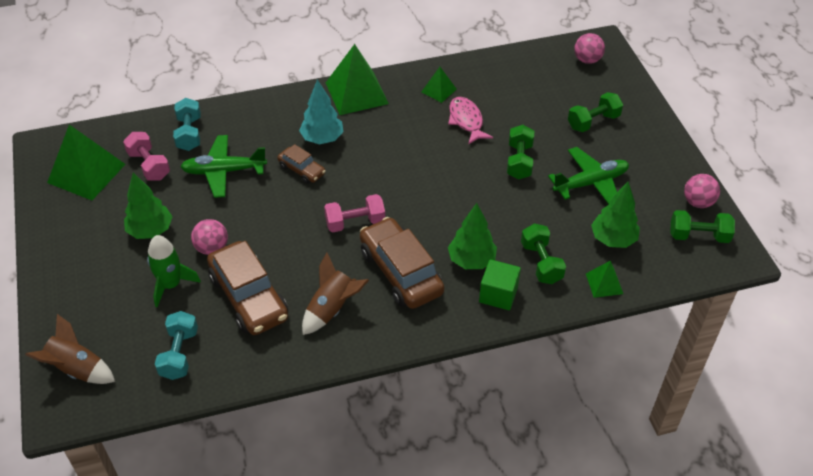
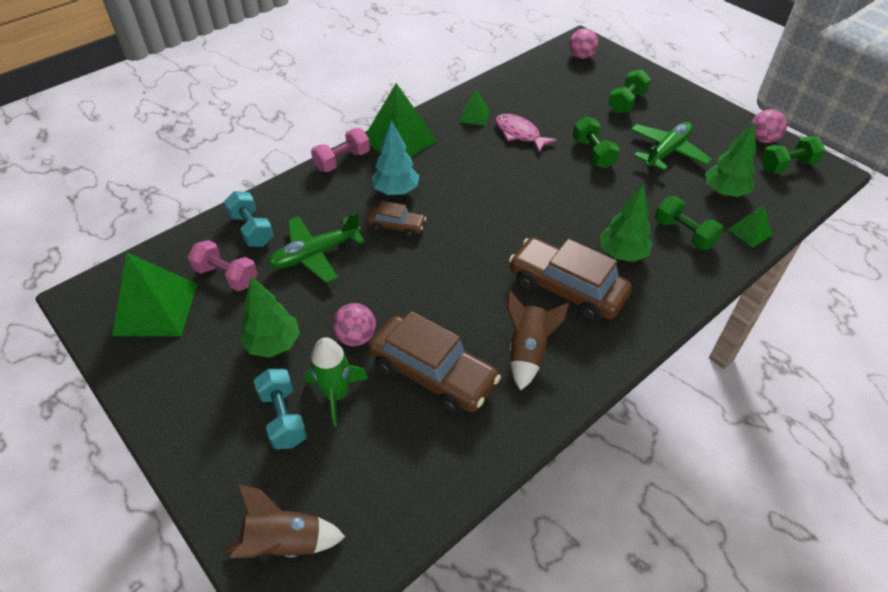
camera: 25 degrees left, 0 degrees up
(179, 354) = (398, 469): turquoise dumbbell -> turquoise dumbbell (283, 418)
(355, 223) = (487, 258): pink dumbbell -> pink dumbbell (342, 161)
(498, 294) = (671, 276): green cube -> none

